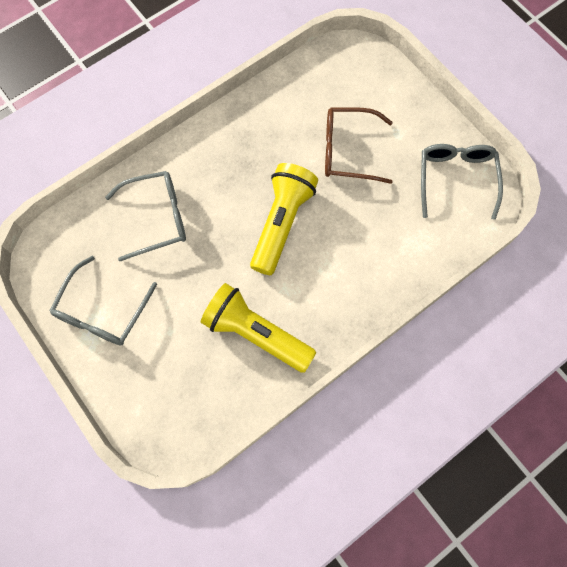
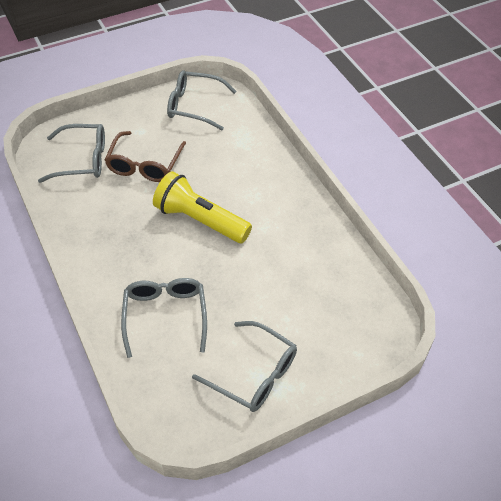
camera: 80 degrees left, 20 degrees down
(256, 333) = (300, 254): yellow flashlight -> none
(340, 91) = (82, 160): none -> grey glasses

